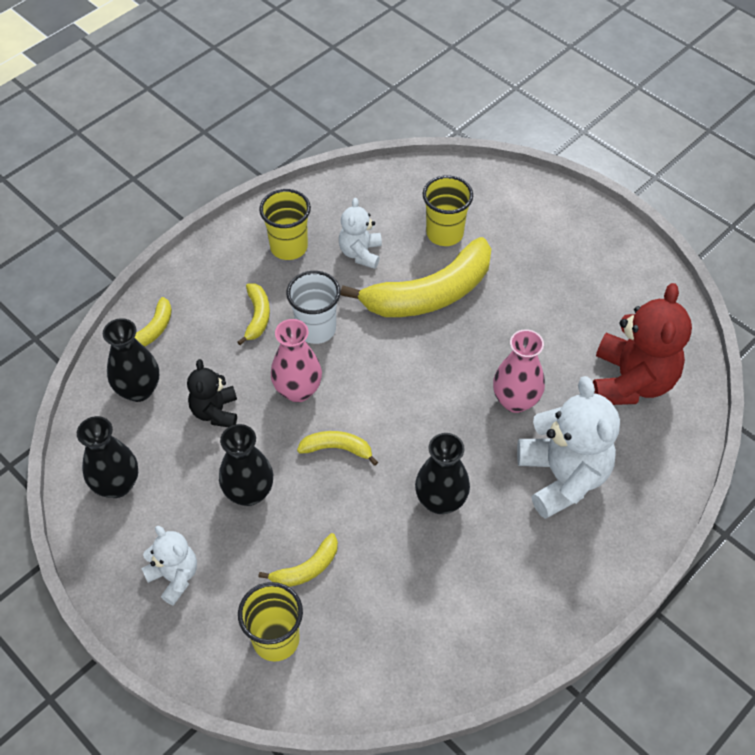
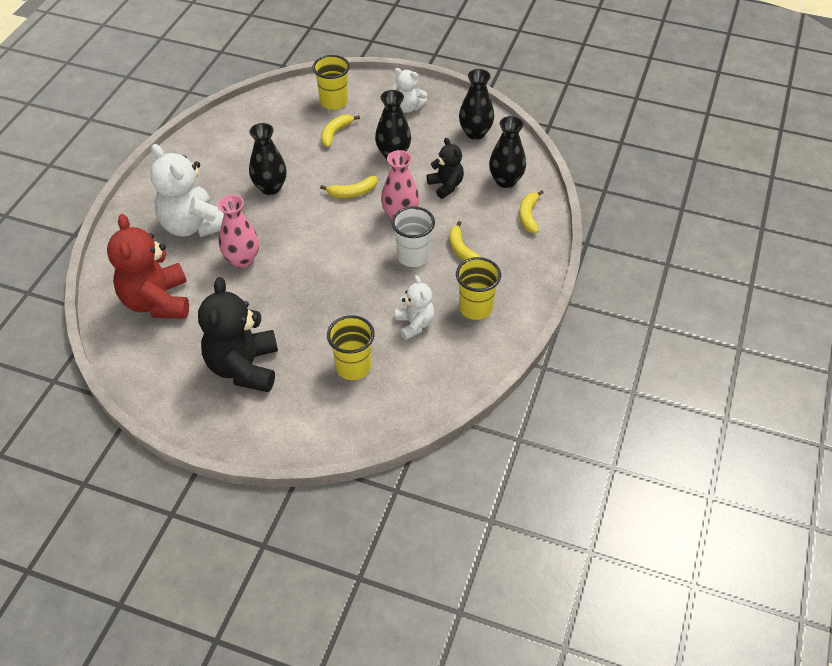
camera: 155 degrees right, 5 degrees down
(430, 294) = (341, 312): yellow banana -> none
(554, 272) = (244, 367): none -> black teddy bear

